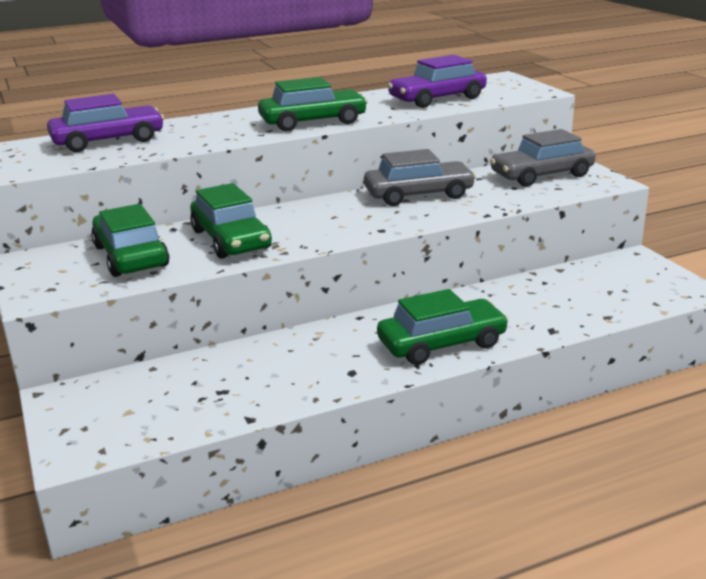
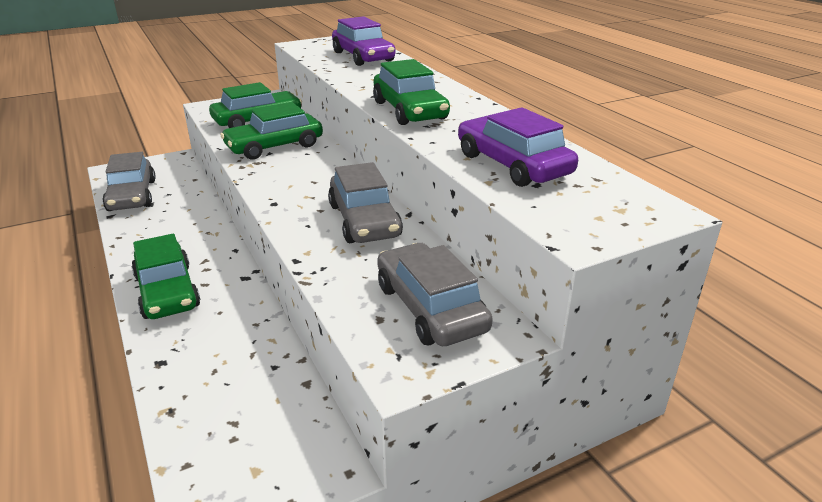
camera: 85 degrees right, 5 degrees up
(188, 412) = (132, 195): none -> grey car

